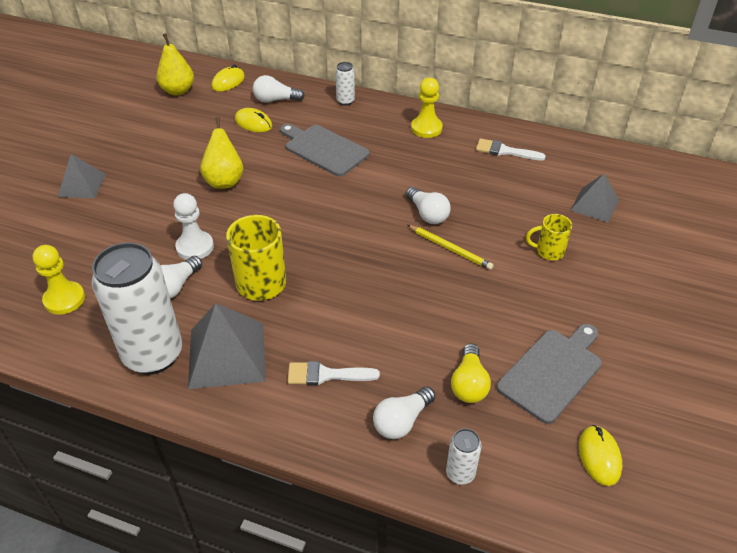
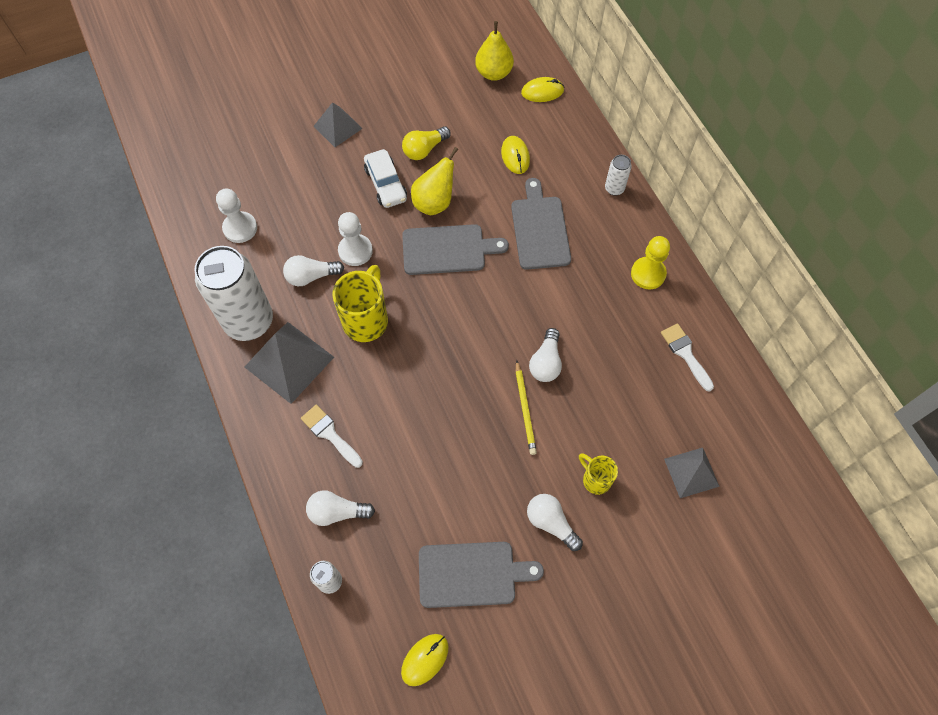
camera: 45 degrees right, 20 degrees up
(64, 299) = (240, 228): yellow pawn -> white pawn
(169, 194) = (385, 184): none -> white car
(271, 200) = (447, 250): none -> grey cutting board
(275, 100) = (558, 143): white light bulb -> white light bulb (551, 523)
(469, 384) = (407, 528): yellow light bulb -> yellow light bulb (424, 149)

